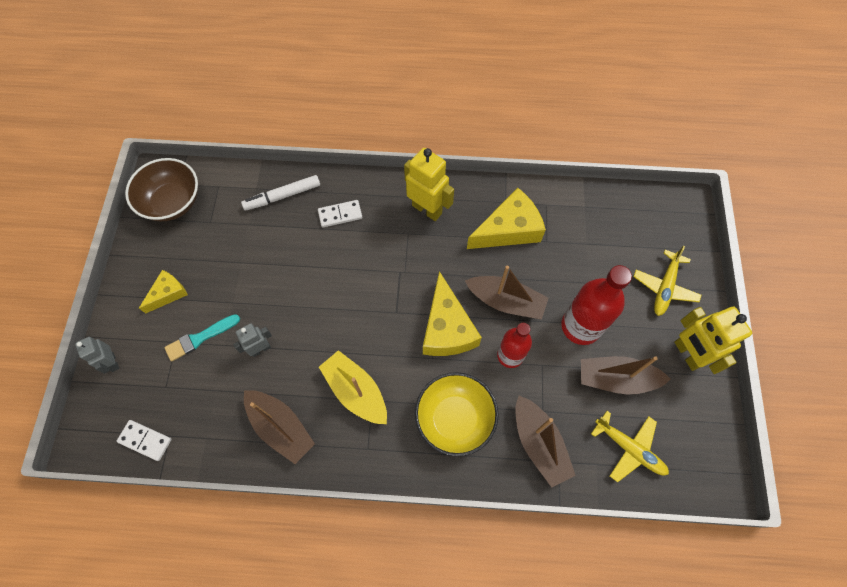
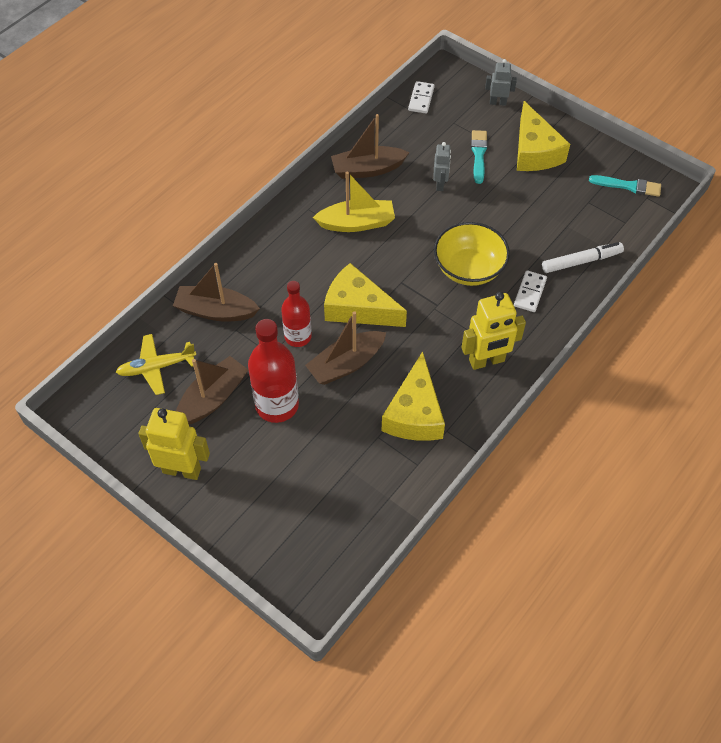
camera: 125 degrees right, 10 degrees down
(145, 440) = (421, 99): white domino -> white domino turned 45 degrees counterclockwise
(168, 293) = (534, 151): yellow cheese -> yellow cheese, size x1.78
(172, 202) = (628, 186): brown bowl -> turquoise brush
(282, 196) = (581, 261): white marker -> white marker turned 60 degrees clockwise
(455, 418) = (282, 270): yellow bowl -> yellow bowl (469, 269)
(664, 287) = (252, 503): yellow plane -> none

